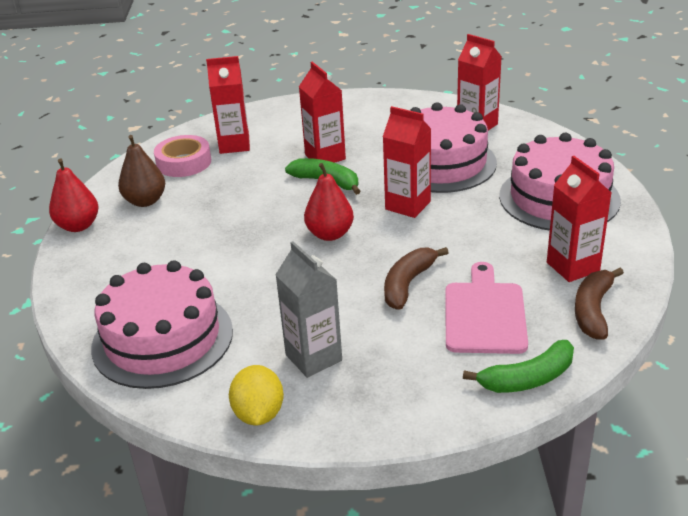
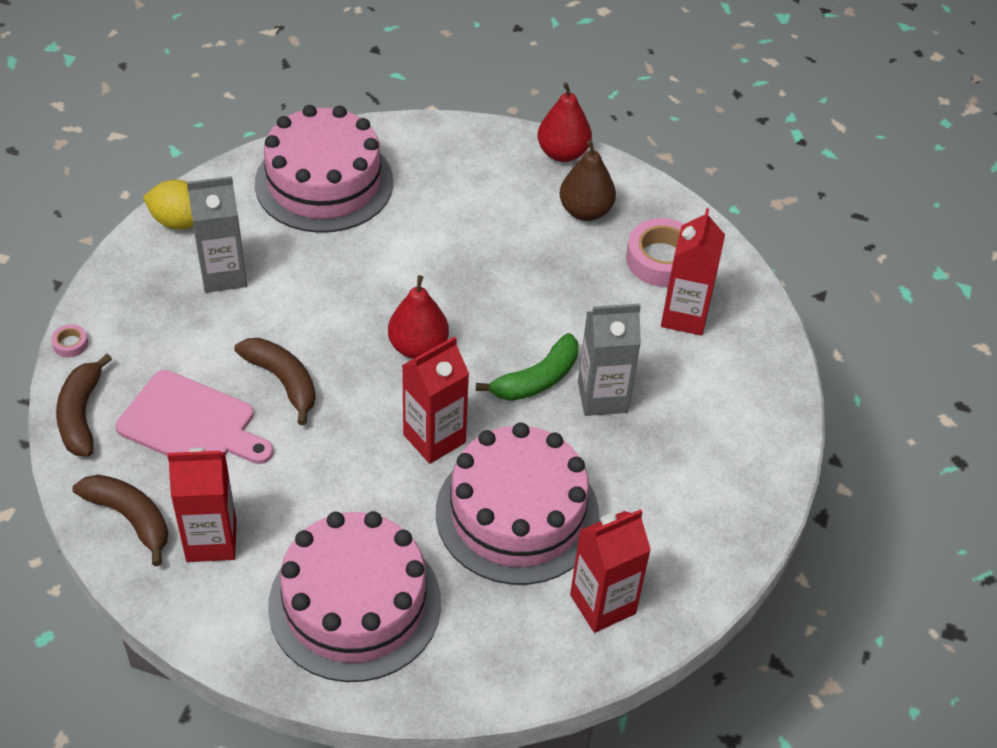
camera: 105 degrees right, 15 degrees up
(325, 157) = (602, 397): red carton -> grey carton
(459, 422) = (70, 344): none -> pink tape
(527, 378) = (81, 415): green banana -> brown banana

